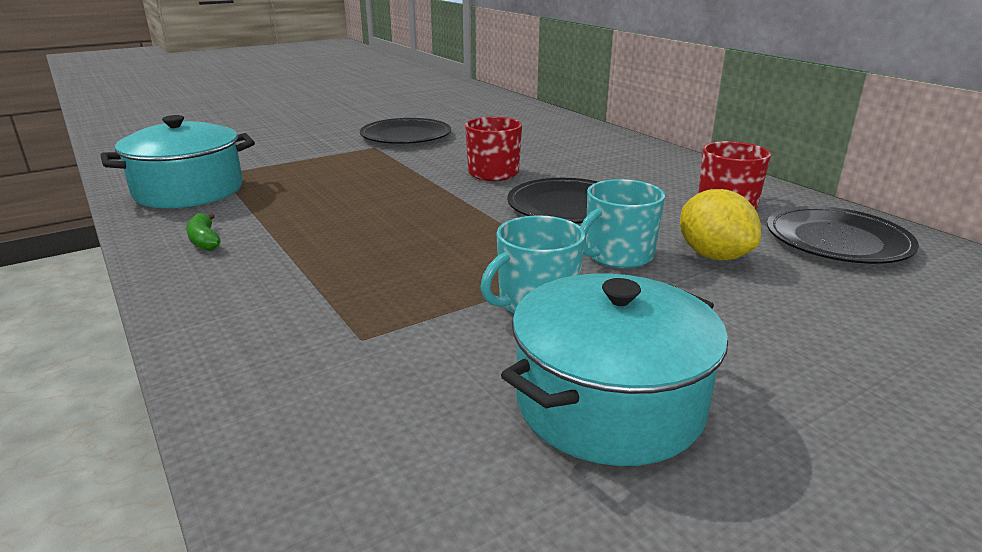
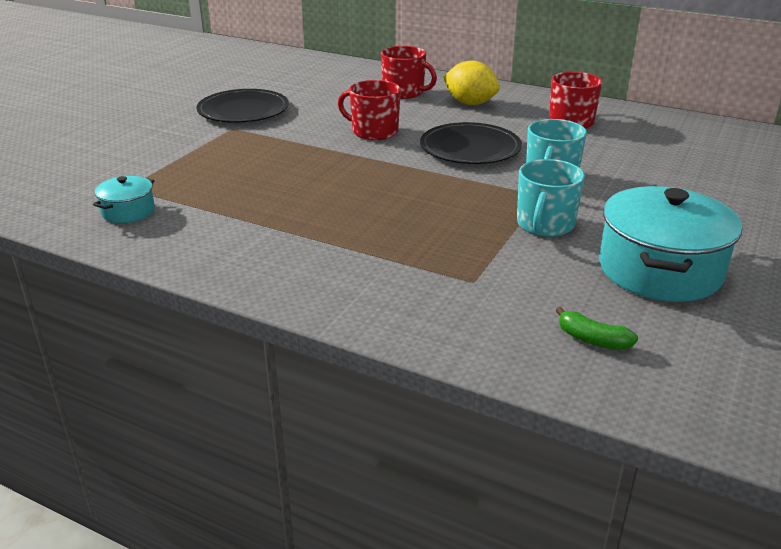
camera: 30 degrees left, 5 degrees up
(189, 191) = (128, 211): turquoise pot -> turquoise pot, size x0.49
(204, 240) = (231, 250): green banana -> green banana (592, 340)
(575, 146) = (404, 92): none -> red mug
(713, 256) = (606, 163): yellow lemon -> yellow lemon (470, 103)
(837, 240) = (661, 134): black plate -> none

